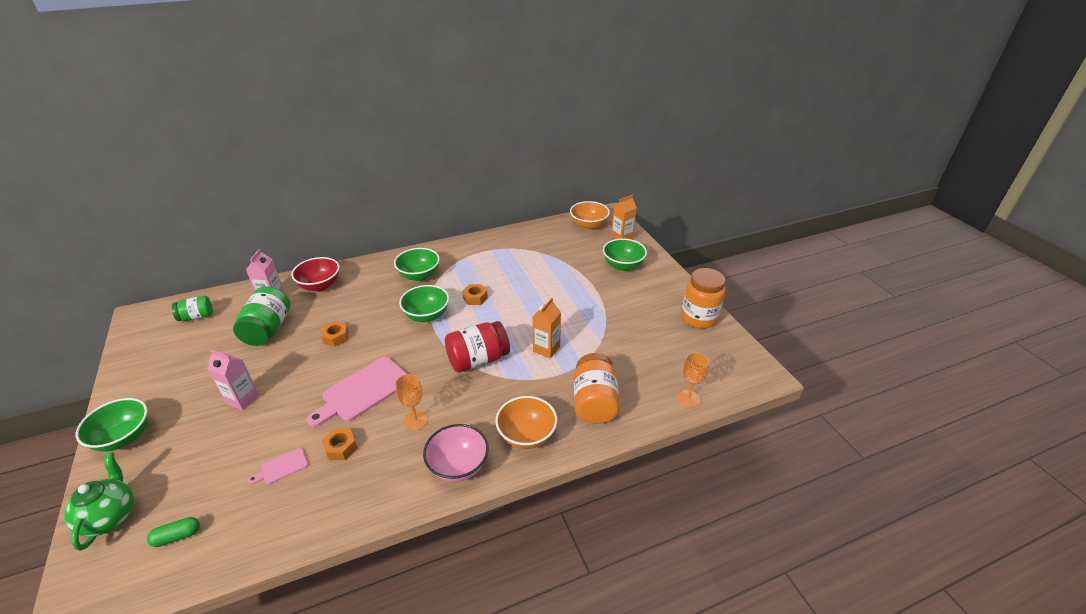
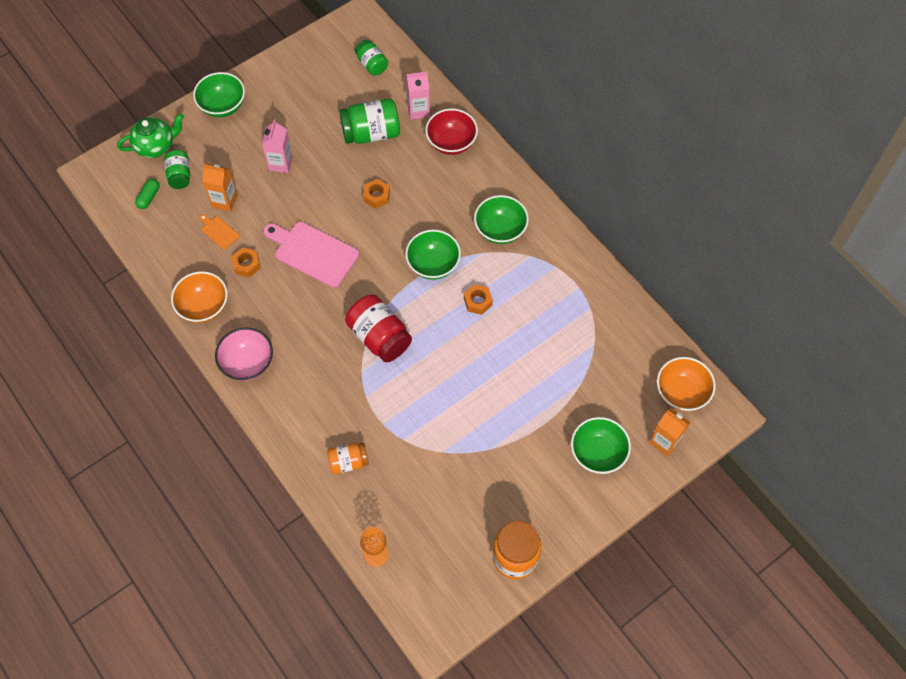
camera: 75 degrees right, 25 degrees up
(176, 496) = (180, 175): none -> green jar
(177, 536) = (149, 197): green capsule -> green capsule turned 60 degrees clockwise
(282, 467) = (219, 231): pink cutting board -> orange cutting board
(415, 421) = (288, 310): orange goblet -> none
(526, 435) = (293, 409): orange bowl -> orange bowl (203, 307)
(546, 349) = (413, 398): orange carton -> orange carton (224, 201)
(594, 402) = (348, 462): orange jar -> orange jar, size x0.59

